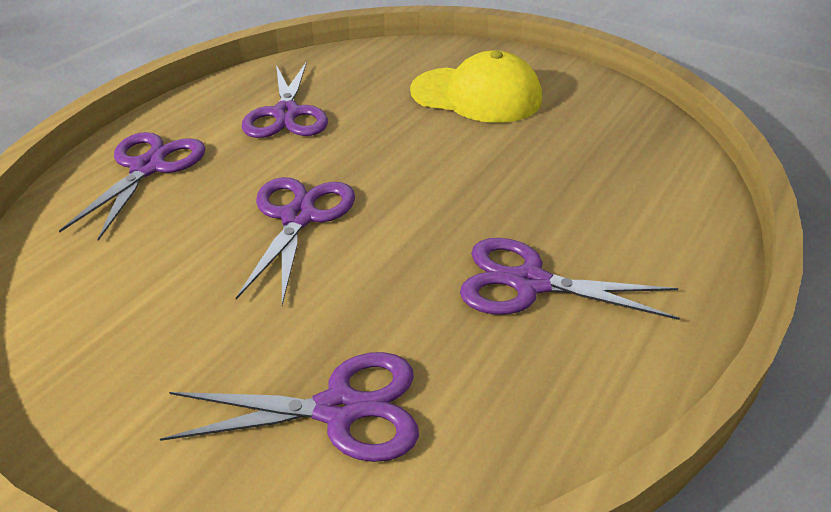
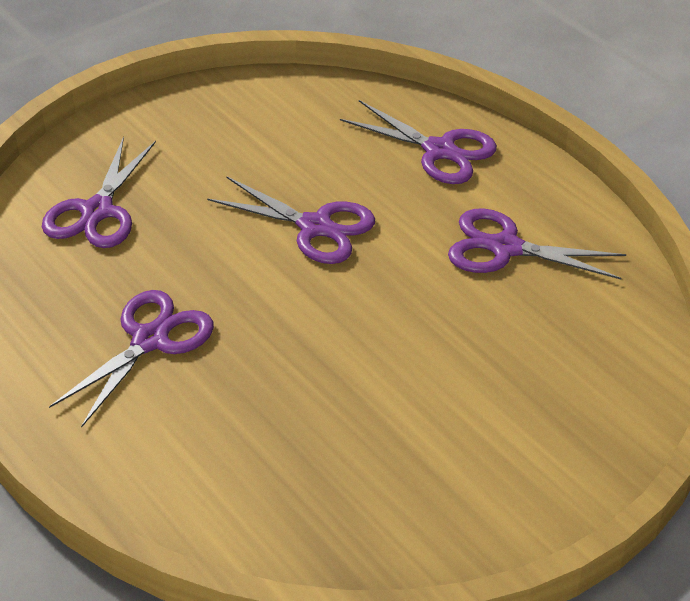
camera: 110 degrees right, 5 degrees up
(476, 95) = (488, 412): yellow cap -> none

